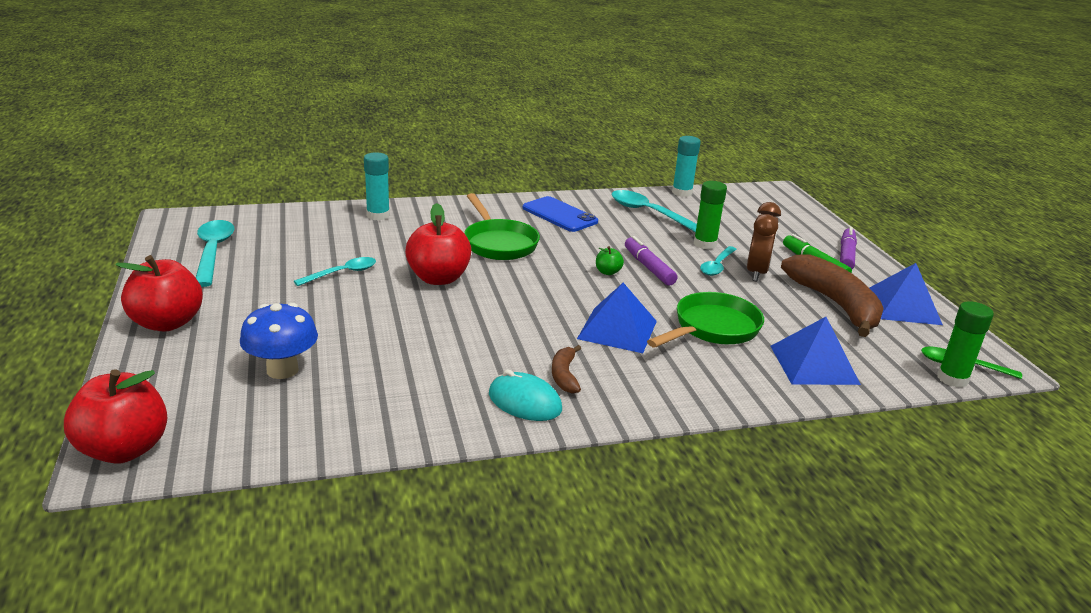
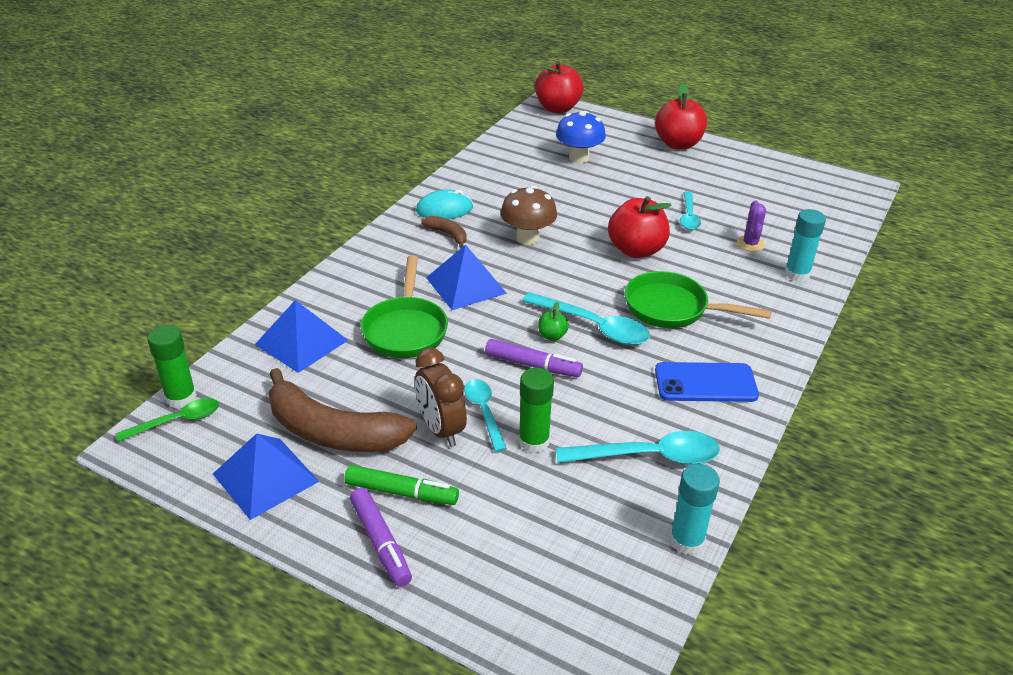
camera: 135 degrees right, 10 degrees up
(213, 252) = (778, 183): turquoise spoon -> turquoise spoon (594, 326)
(355, 239) = (750, 244): none -> purple cactus
(500, 332) = (527, 238): none -> brown mushroom

